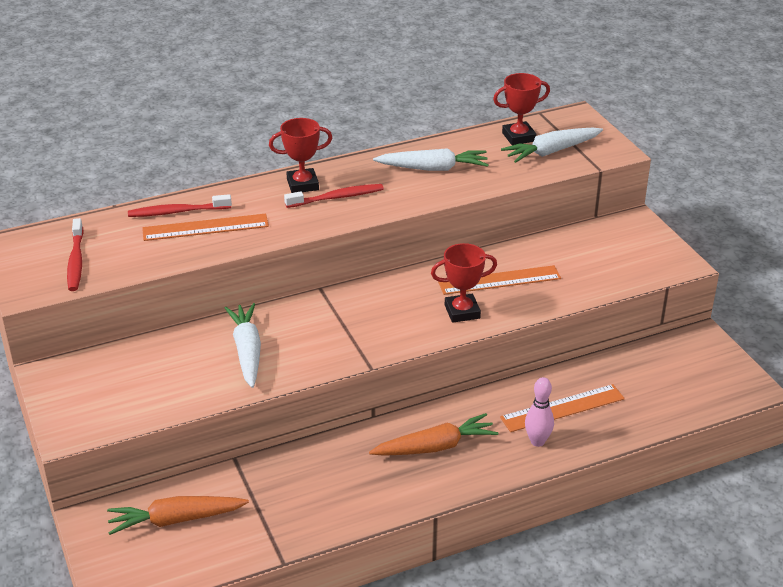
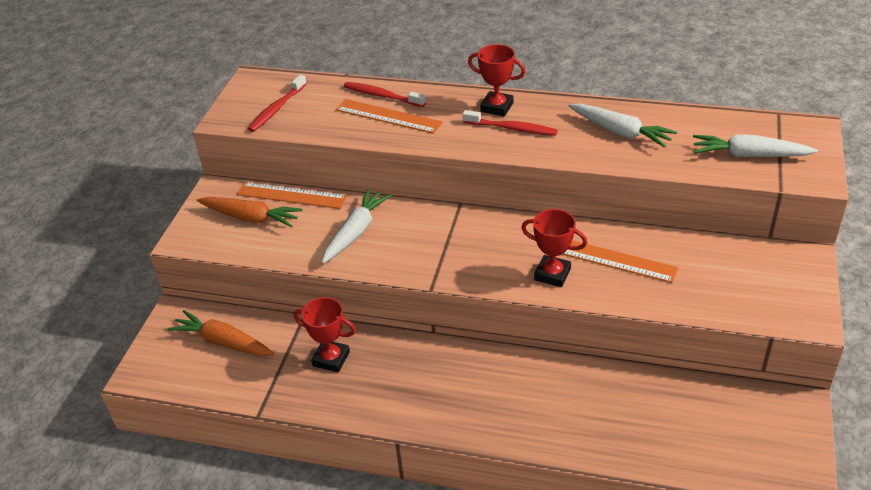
camera: 40 degrees right, 5 degrees up
(435, 447) = (454, 383): orange carrot -> orange carrot (251, 218)
(518, 137) = (731, 130): red trophy -> red trophy (331, 359)
(537, 441) = (542, 423): pink bowling pin -> none
(562, 408) = (594, 405): orange ruler -> orange ruler (291, 195)

